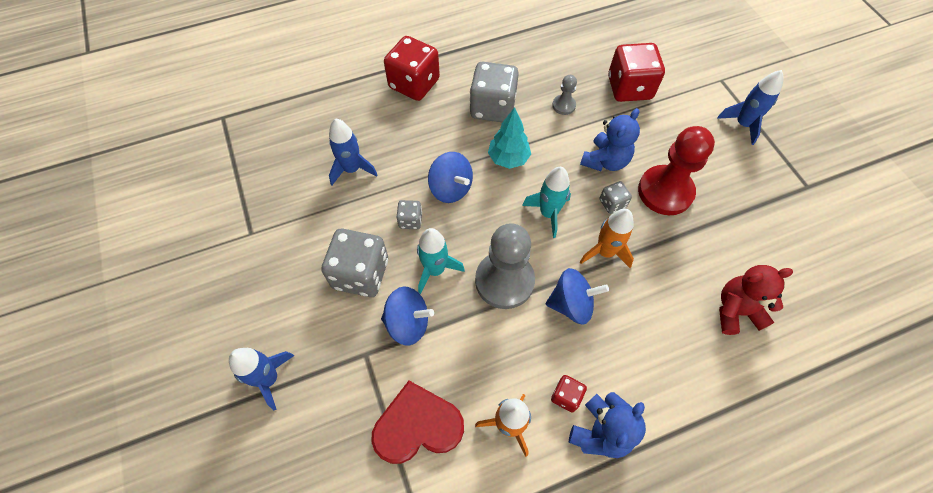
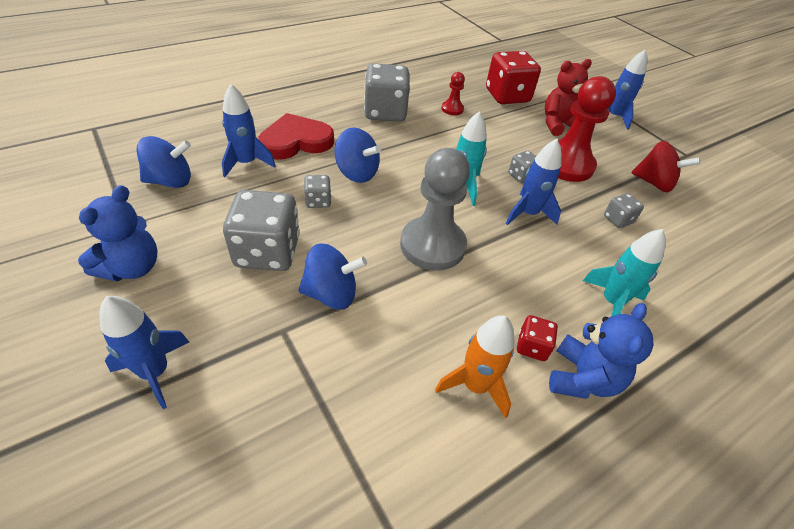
camera: 15 degrees left, 15 degrees down
(414, 84) = (303, 98): red dice -> none
(417, 425) = (363, 401): red heart -> red heart (296, 141)
(435, 270) = (354, 241): turquoise rocket -> turquoise rocket (611, 302)
(508, 159) = (410, 148): turquoise tree -> none
(563, 105) = (452, 109): grey pawn -> red pawn
(571, 304) = (509, 260): blue spinning top -> blue spinning top (170, 181)
(605, 161) = (503, 145): blue teddy bear -> blue teddy bear (132, 267)
(605, 252) = (528, 213): orange rocket -> blue rocket
(695, 267) = (618, 219): none -> grey dice
(736, 311) = (671, 251): red teddy bear -> red teddy bear (558, 124)
(752, 223) = (654, 183): none -> red spinning top

